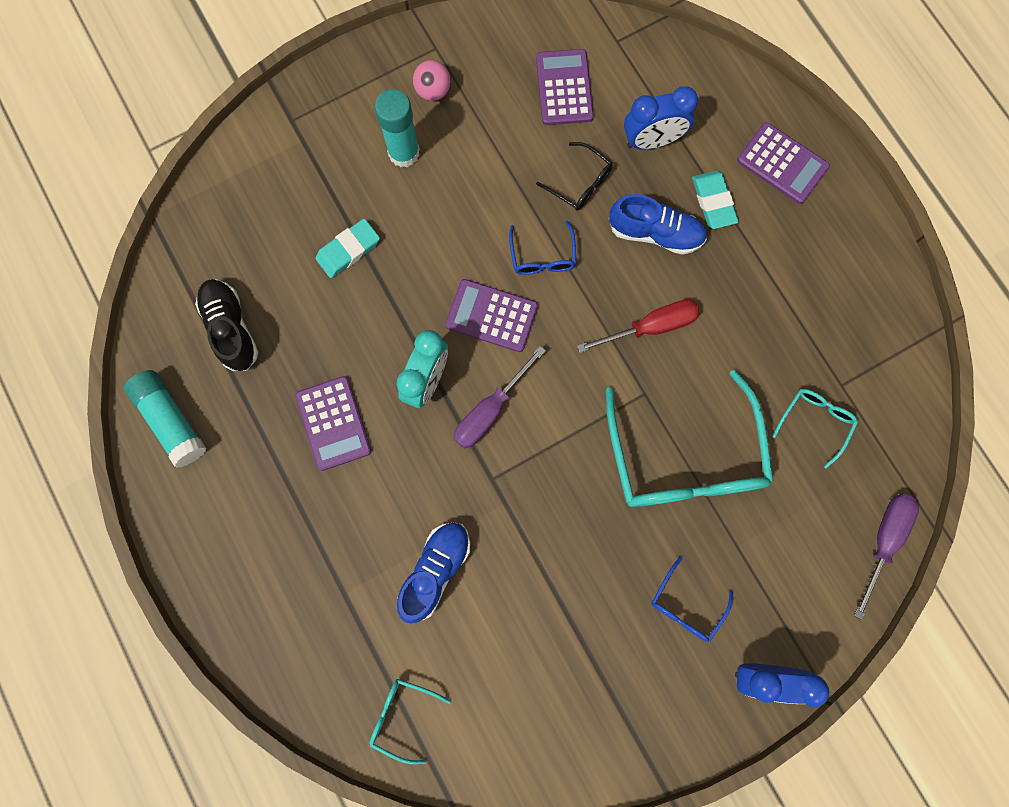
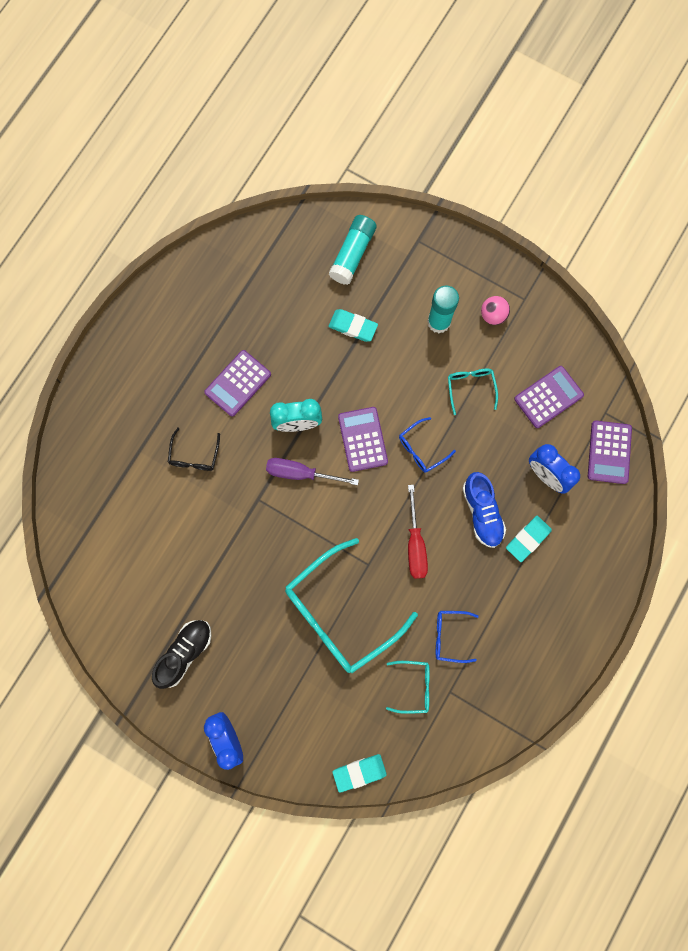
camera: 60 degrees right, 0 degrees up
(171, 421) = (185, 288): turquoise glue stick -> turquoise glue stick (352, 254)
(231, 329) = (261, 288): black shoe -> black shoe (184, 653)
(402, 716) = (86, 527): turquoise glasses -> turquoise glasses (470, 388)
(435, 570) = (182, 497): blue shoe -> none
(580, 183) = (487, 444): black glasses -> black glasses (194, 456)
(650, 327) = (415, 544): red screwdriver -> red screwdriver turned 45 degrees clockwise
(686, 606) = (245, 664): blue glasses -> blue glasses (449, 636)
(782, 164) = (584, 571): purple calculator -> purple calculator (609, 452)
(883, 540) = (359, 772): purple screwdriver -> turquoise eraser

